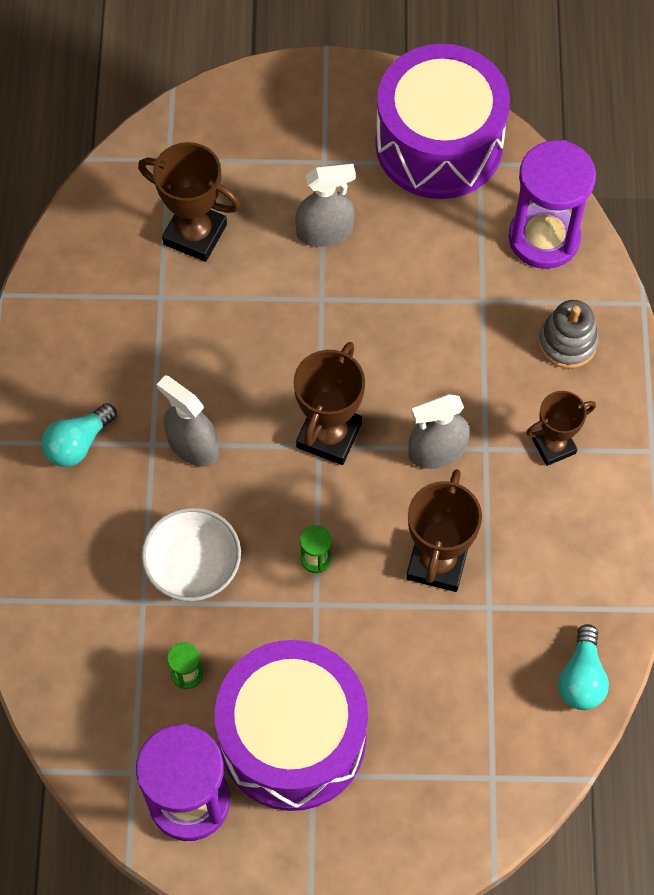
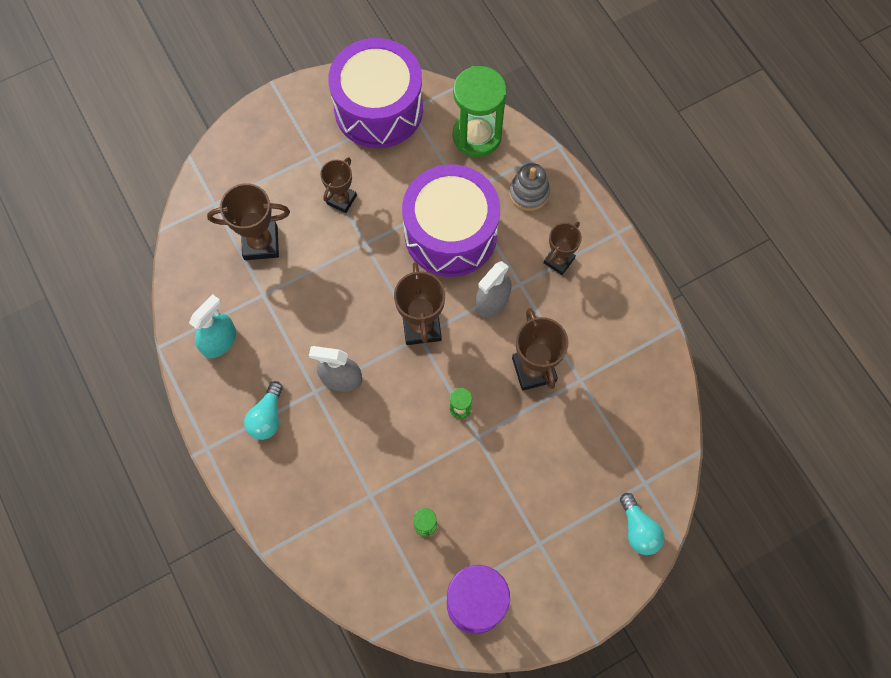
camera: 30 degrees left, 5 degrees up
(76, 324) = (219, 341): none -> turquoise spray bottle
(193, 566) = (388, 455): white bowl -> none
(292, 738) = (513, 527): purple drum -> purple drum (450, 233)
(324, 231) = (341, 199): grey spray bottle -> brown trophy
(544, 238) = (477, 136): purple hourglass -> green hourglass
(581, 678) = (659, 393): turquoise light bulb -> turquoise light bulb (638, 529)

